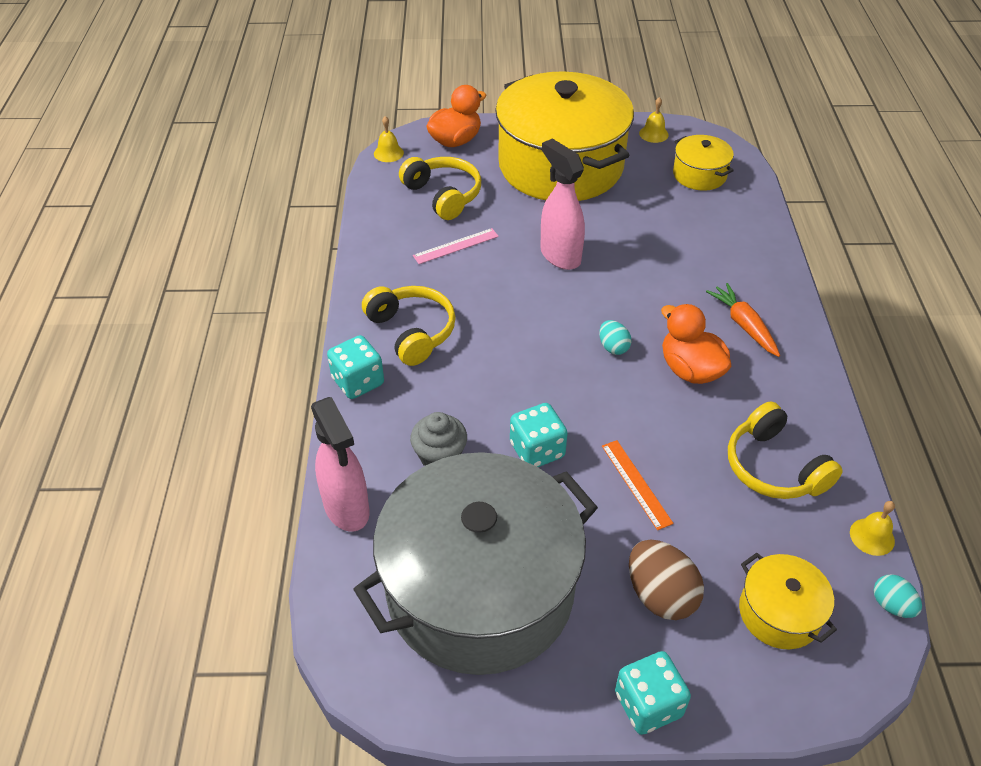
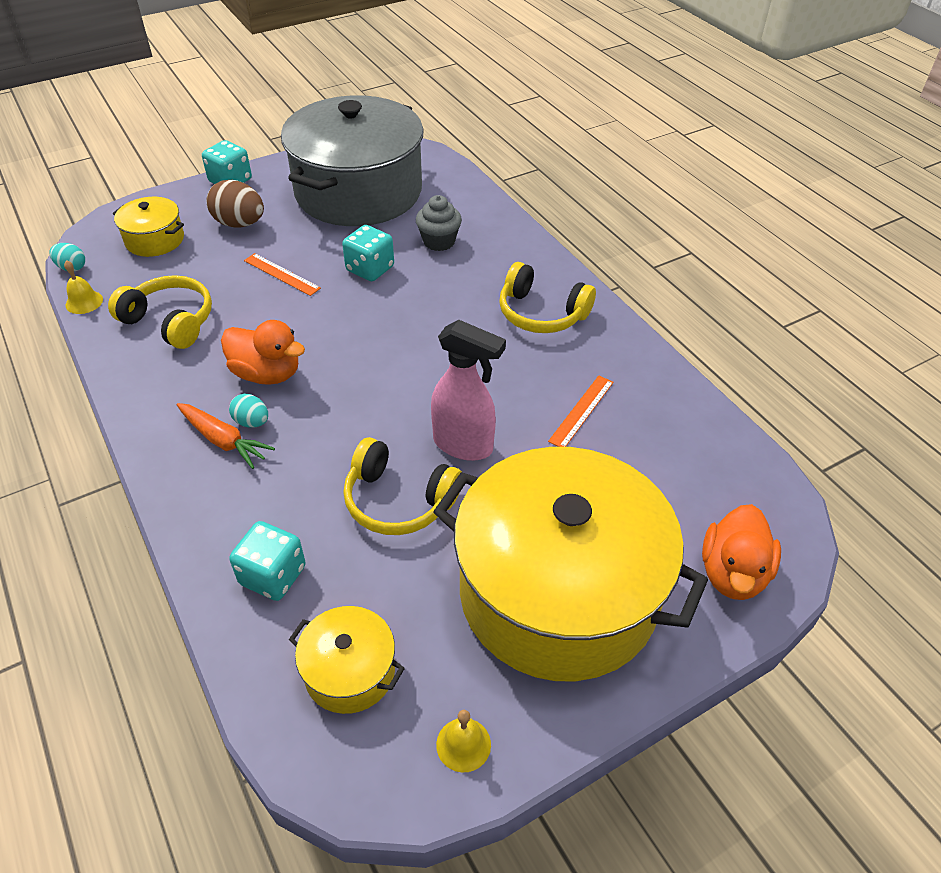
camera: 150 degrees right, 0 degrees up
(347, 509) = (475, 198): pink spray bottle -> none
(358, 381) = (545, 264): turquoise dice -> turquoise dice (273, 575)
(388, 153) = (787, 508): yellow bell -> none
(443, 195) = (657, 471): yellow headphones -> yellow headphones (398, 500)
(456, 246) = (582, 411): pink ruler -> orange ruler
(613, 347) = (350, 367): turquoise egg -> turquoise egg (252, 422)

